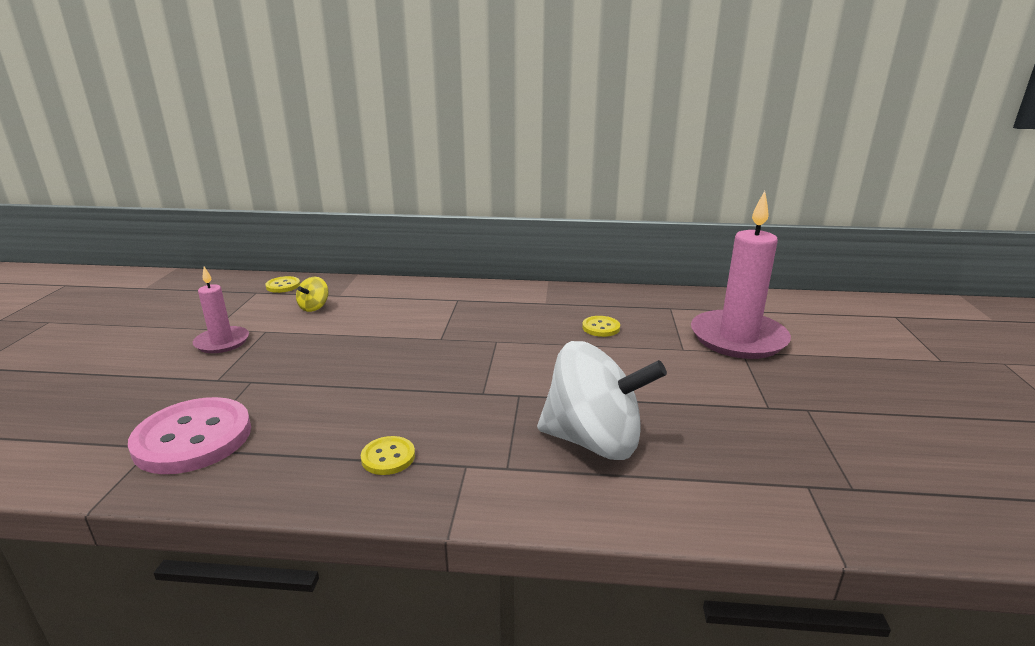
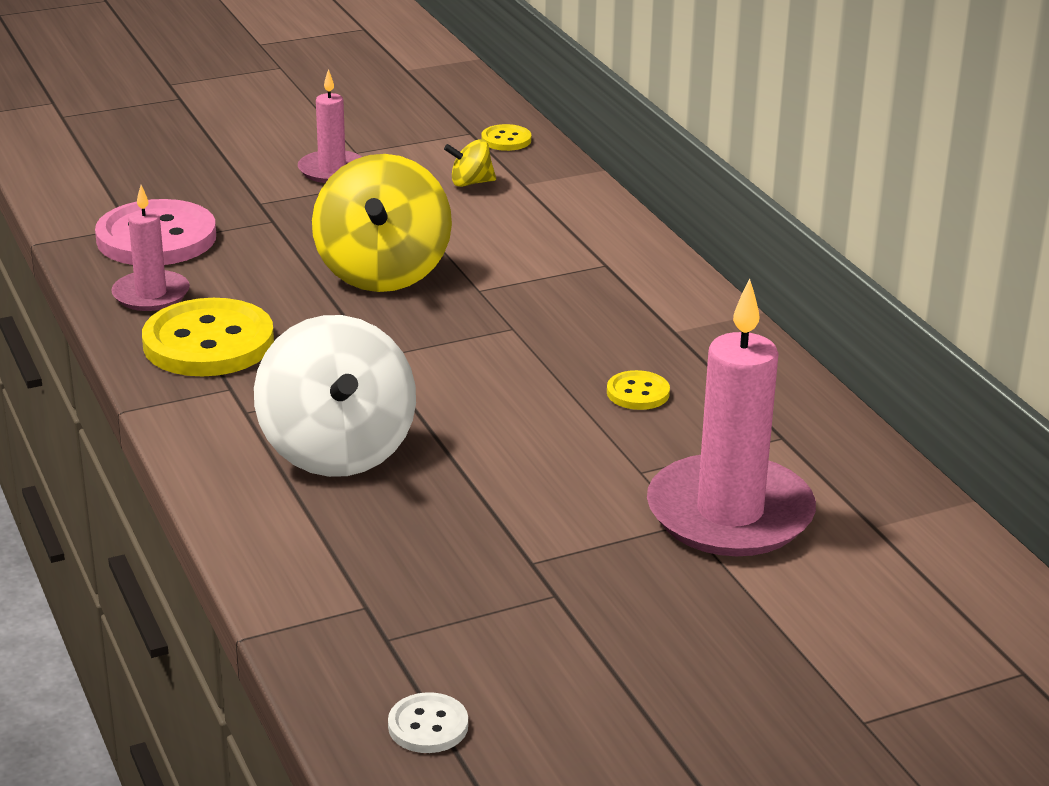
camera: 60 degrees right, 5 degrees up
(278, 466) = (151, 294): none -> pink candle
(380, 361) = (383, 273): none -> yellow spinning top
(388, 457) = (208, 343): yellow button -> yellow button, size x2.14
(967, 500) = (428, 726): none -> white button

